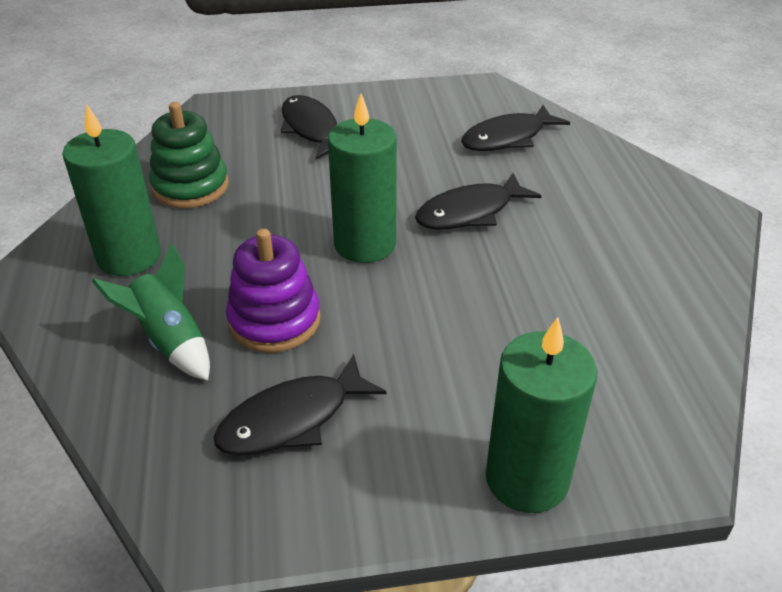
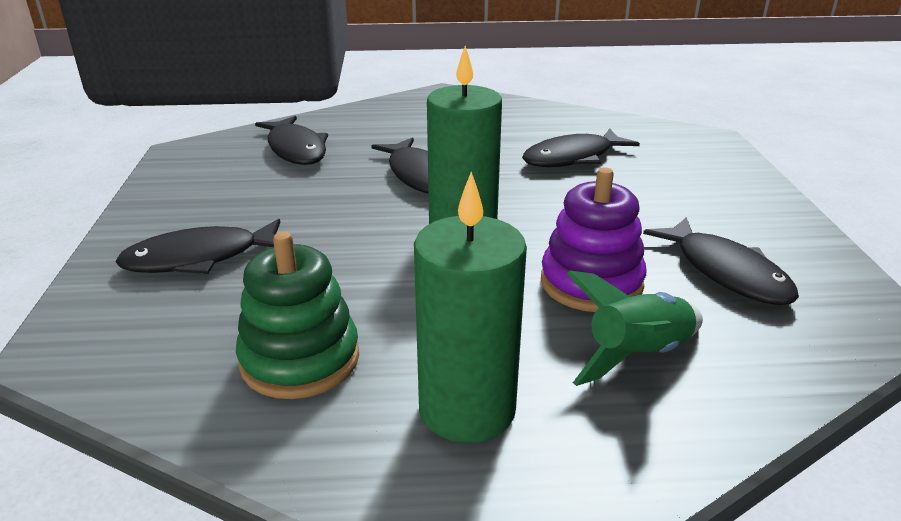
camera: 85 degrees left, 10 degrees down
(527, 478) = (741, 180): green candle -> none
(549, 320) = (573, 157): none -> black fish

